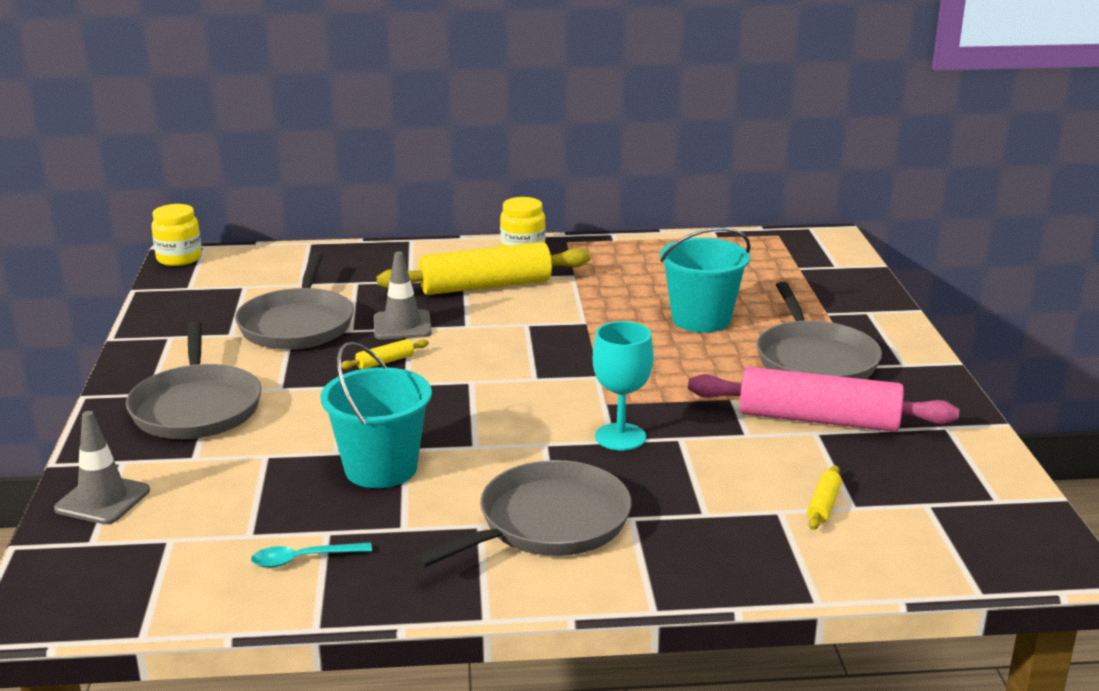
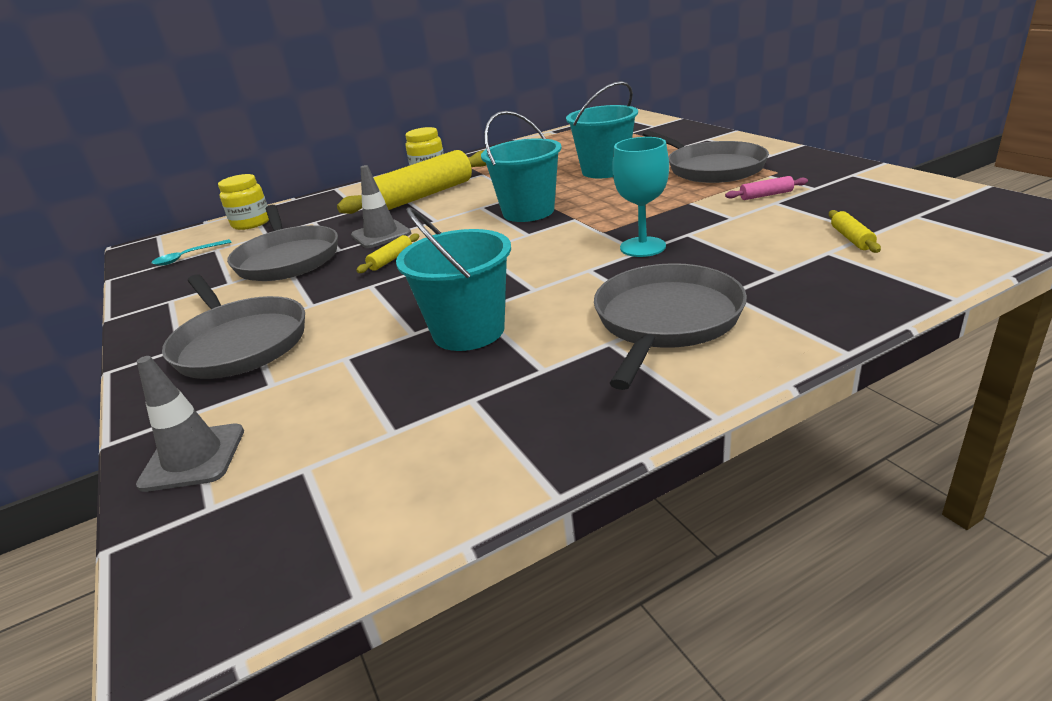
camera: 20 degrees left, 5 degrees up
(179, 258) = (139, 248): yellow jar -> yellow jar (251, 223)
(303, 559) = (472, 433): turquoise spoon -> turquoise spoon (187, 257)
(564, 349) = (528, 212): none -> turquoise bucket
(818, 420) = (766, 195): pink rolling pin -> pink rolling pin, size x0.40

